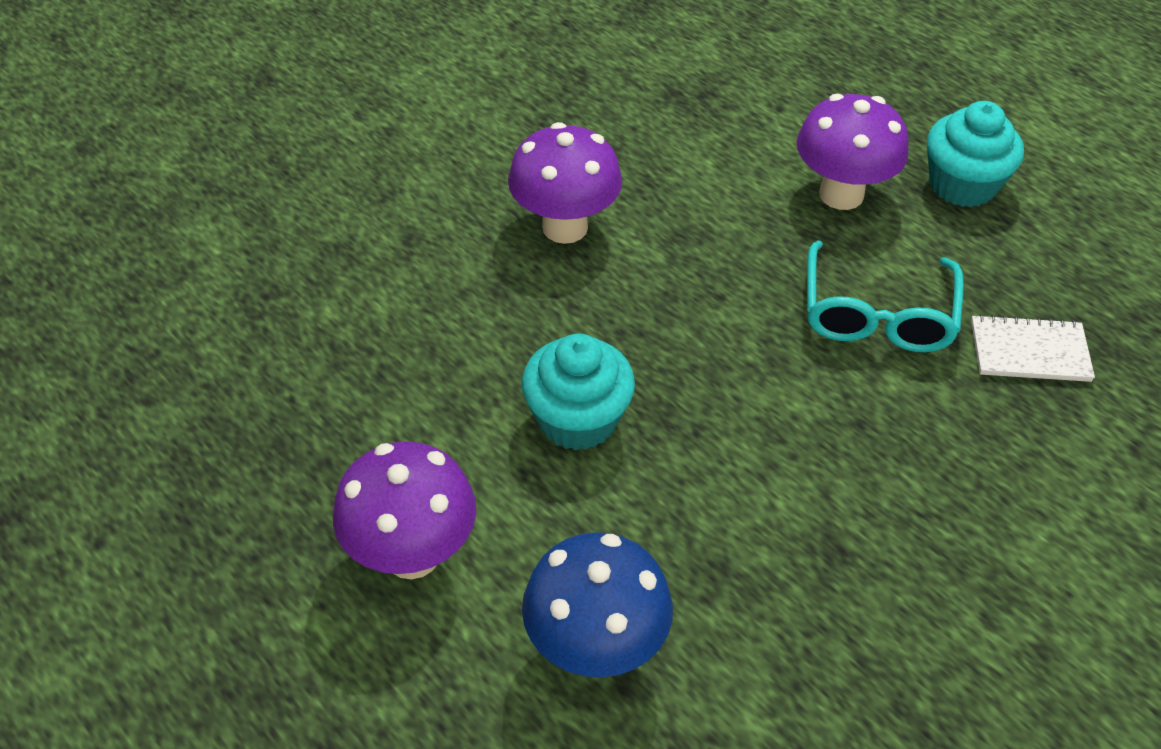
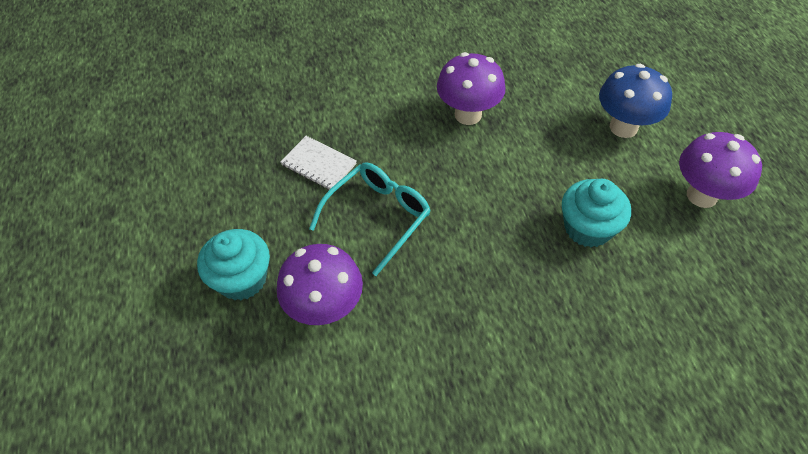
camera: 150 degrees left, 5 degrees up
(565, 227) = (535, 370): purple mushroom -> purple mushroom (468, 115)

